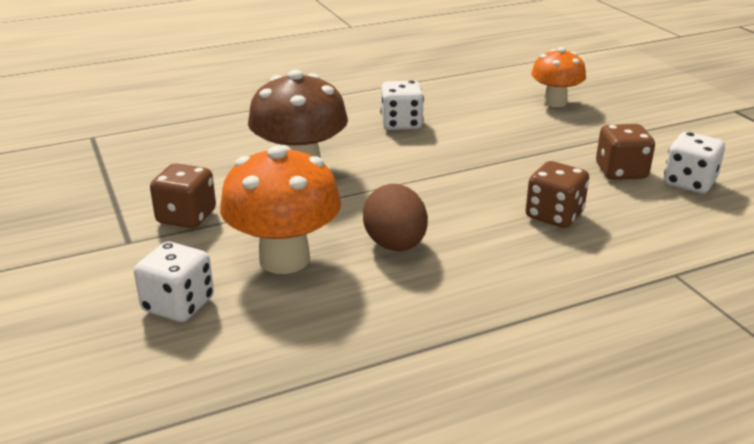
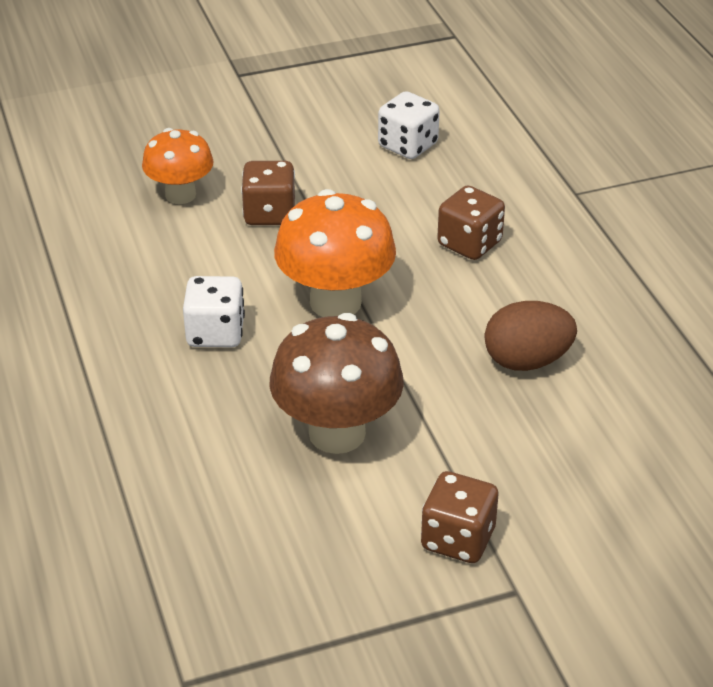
camera: 85 degrees left, 10 degrees up
(178, 305) = (647, 530): white dice -> none
(284, 259) = (555, 447): orange mushroom -> orange mushroom (335, 302)
(621, 172) = (378, 182): brown dice -> brown dice (269, 214)

